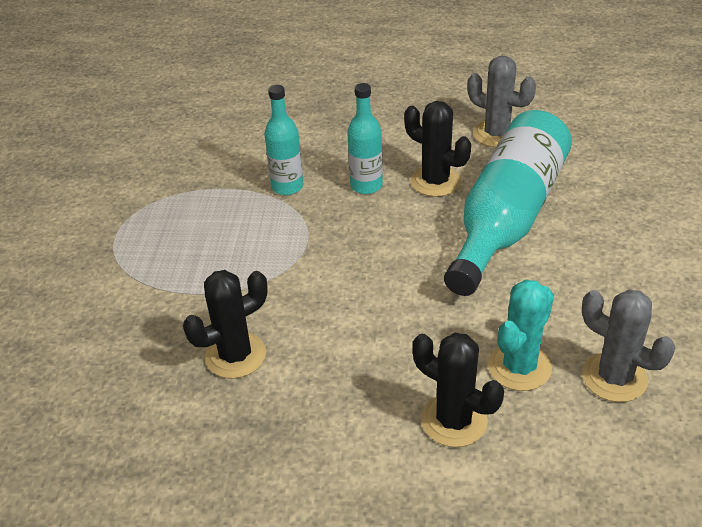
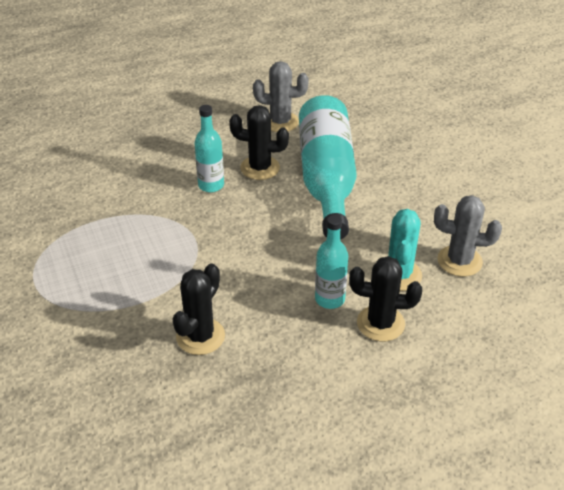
camera: 30 degrees left, 0 degrees up
(287, 186) = (150, 203): turquoise bottle -> turquoise bottle (329, 299)

